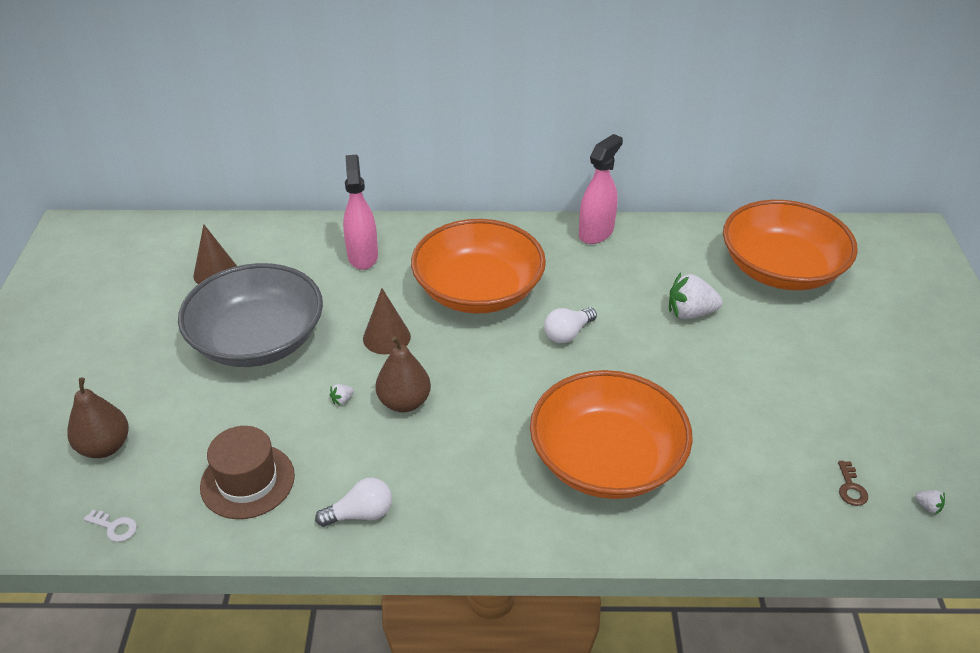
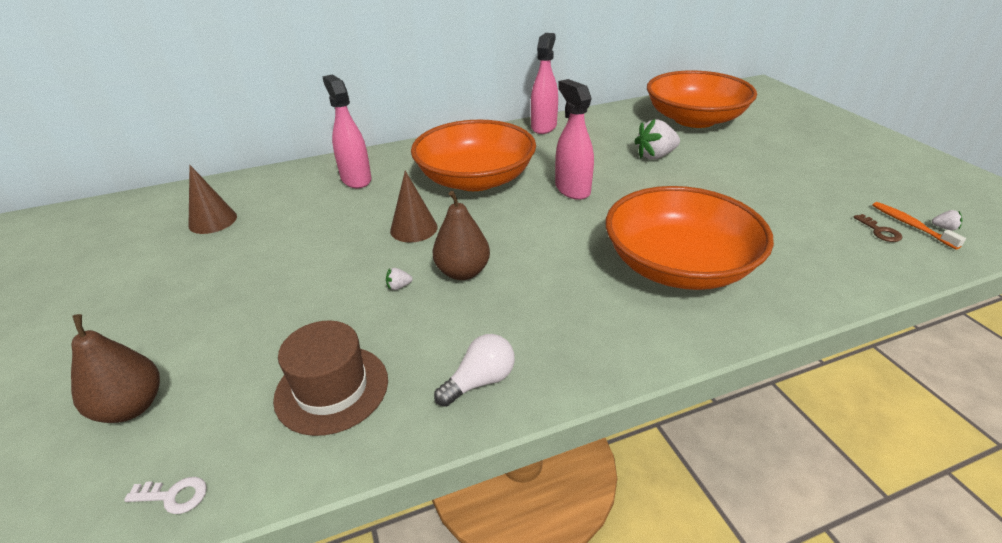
camera: 20 degrees left, 5 degrees down
(257, 340) = (282, 261): grey bowl -> none
(342, 400) = (399, 286): white strawberry -> white strawberry turned 45 degrees clockwise
(567, 334) = (572, 189): white light bulb -> pink spray bottle
(893, 491) = (910, 225): none -> orange toothbrush

